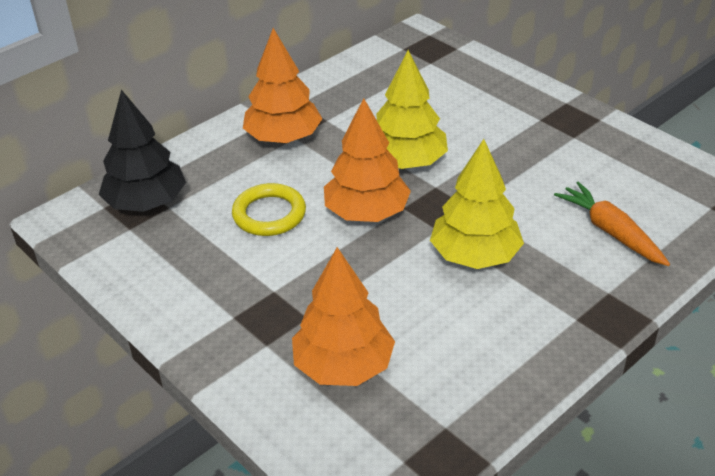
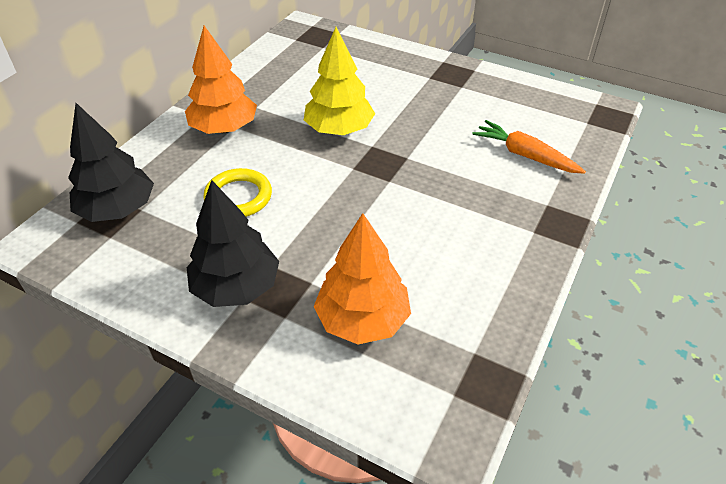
camera: 20 degrees left, 5 degrees up
(231, 304) = (236, 287): none -> black tree
(366, 213) = (324, 179): orange tree -> none
(475, 256) = (430, 197): yellow tree -> none

